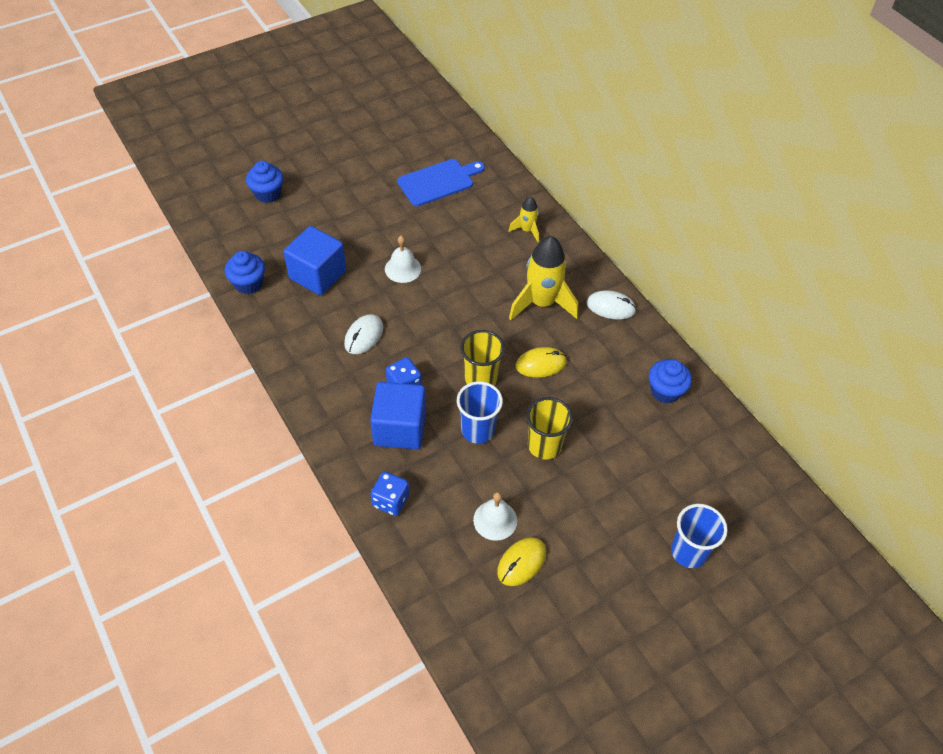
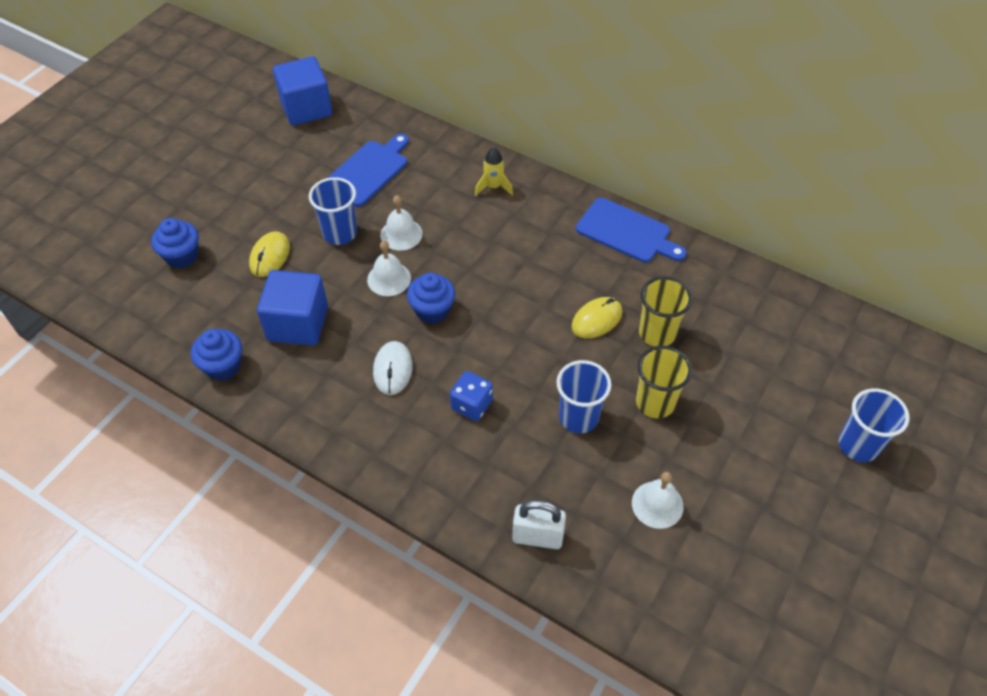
camera: 25 degrees left, 0 degrees up
(388, 221) = (340, 233): none -> blue cup
(390, 501) = (537, 537): blue dice -> white padlock
(399, 428) = (496, 453): blue cube -> blue cube (306, 108)
(433, 239) = (401, 234): none -> white bell
(480, 378) = (546, 361): yellow cup -> yellow cup (657, 333)
(521, 562) = (712, 536): yellow mouse -> yellow mouse (270, 256)
(542, 303) = (557, 256): yellow rocket -> none
(611, 307) = (626, 232): white mouse -> blue cutting board
(665, 391) = (732, 295): blue cupcake -> blue cupcake (432, 310)

